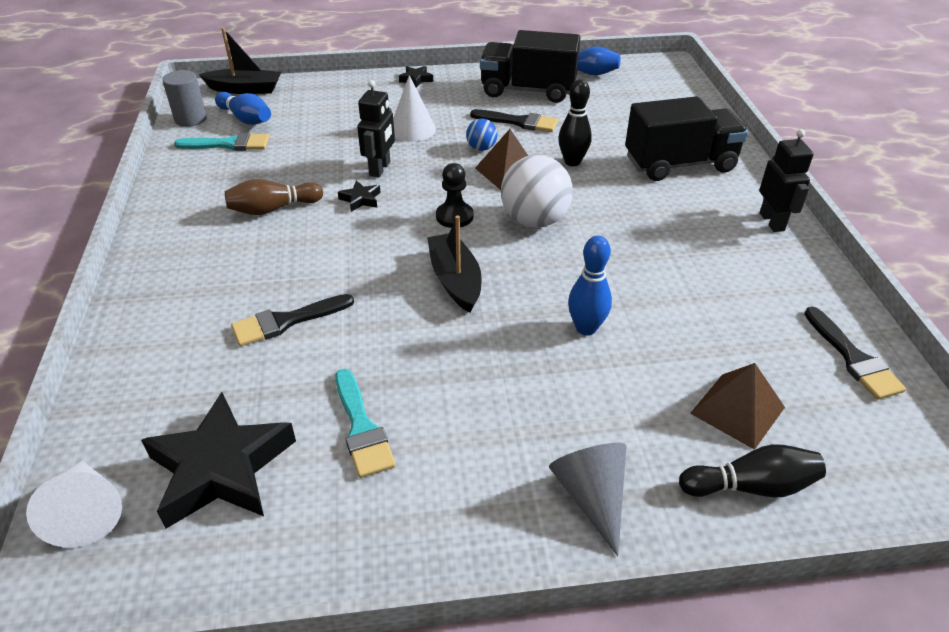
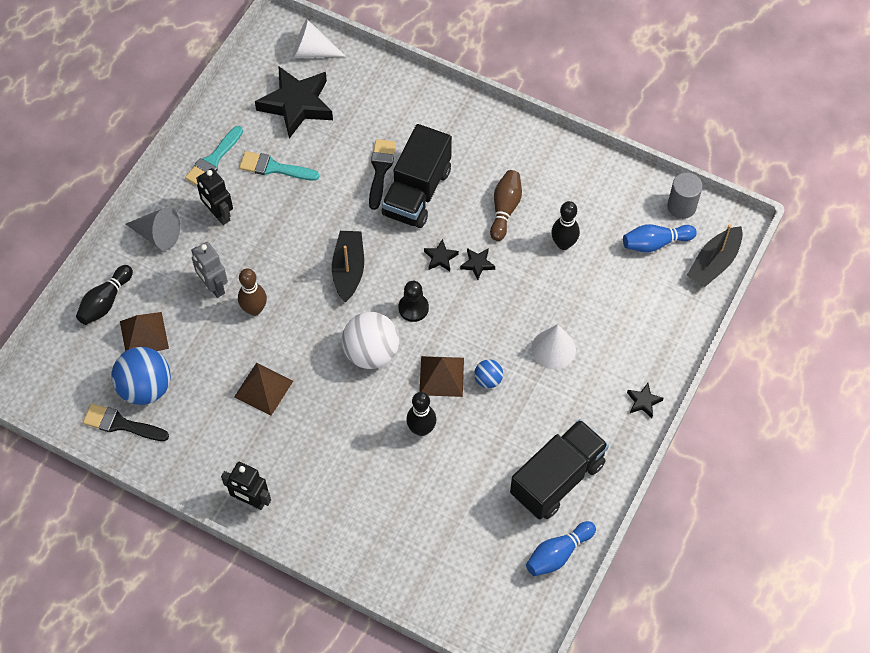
camera: 125 degrees right, 20 degrees up
(229, 144) = (619, 217): turquoise brush -> turquoise brush (213, 160)
(289, 161) = (563, 244): none -> black bowling pin
(375, 224) = (440, 258): none -> black star
(380, 169) = (509, 296): black robot -> black robot (219, 214)
(455, 280) = (348, 270): black boat -> black boat turned 105 degrees counterclockwise
(519, 122) = (508, 433): black brush -> none
(586, 328) = (254, 309): blue bowling pin -> brown bowling pin
(599, 382) = (213, 286): none -> grey robot
(663, 271) = (263, 389): none -> brown pyramid
(679, 164) = (360, 503): black truck -> black truck (417, 192)
(789, 364) = (146, 387): none -> blue ball

